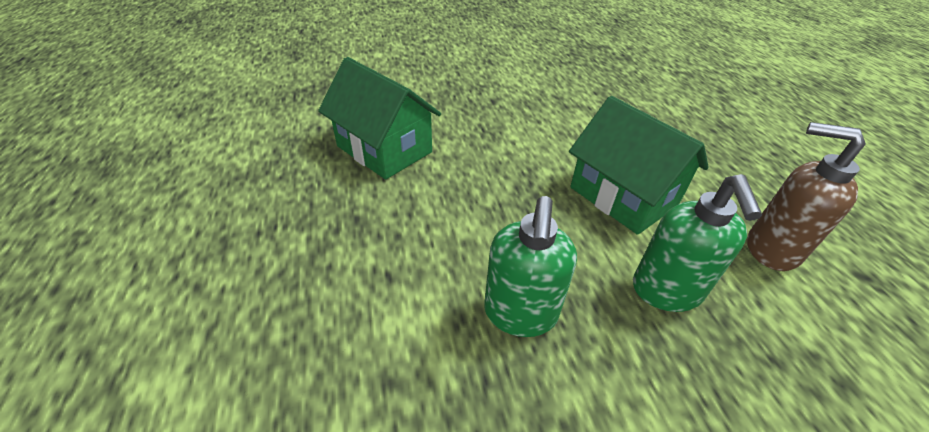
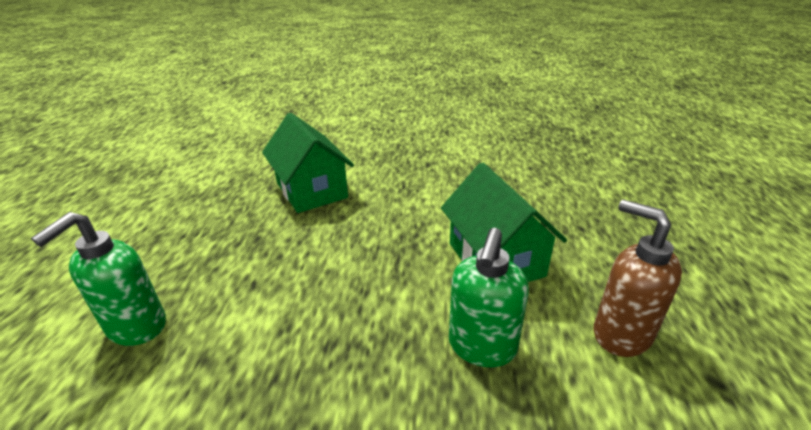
camera: 20 degrees right, 10 degrees down
(520, 314) = (336, 335): green soap dispenser -> green soap dispenser (136, 327)

